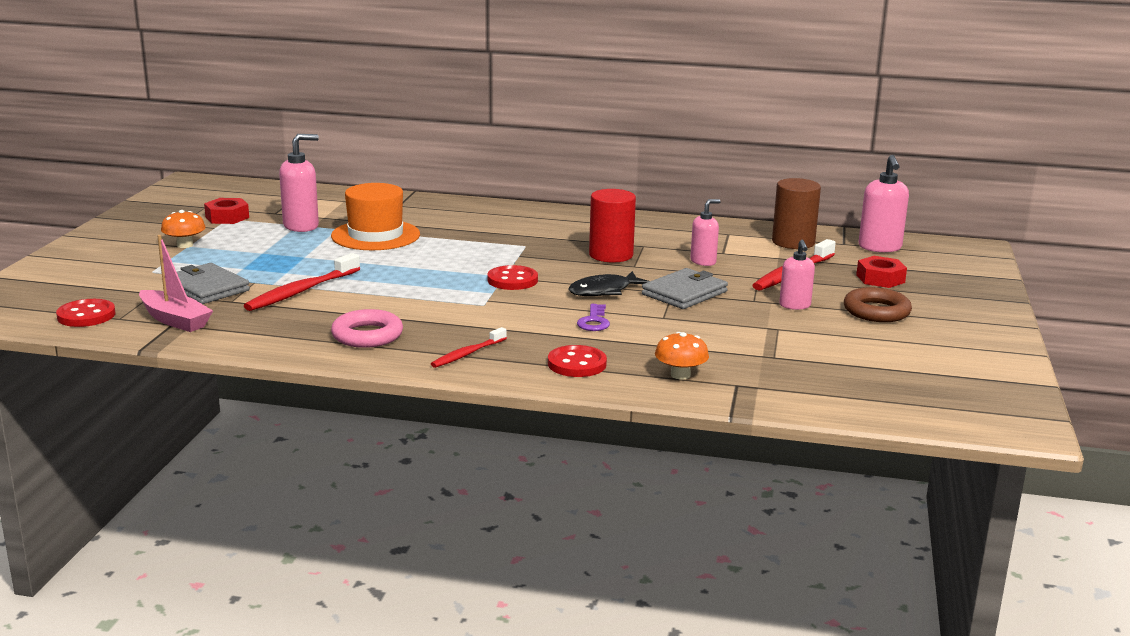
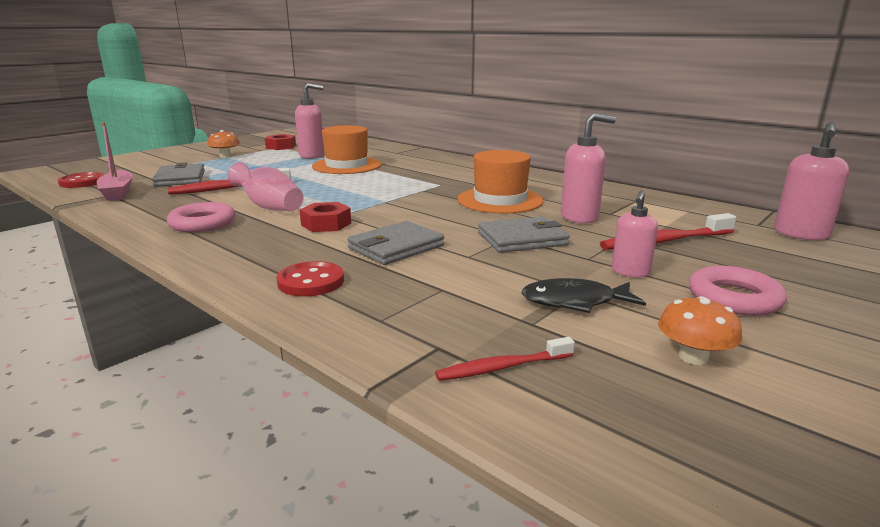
camera: 30 degrees right, 0 degrees up
(397, 304) = (269, 207): none -> pink vase
(467, 354) = (240, 252): red toothbrush -> red toothbrush (502, 367)
(512, 280) = (386, 205): red button -> none
(594, 321) = (396, 247): purple key -> grey wallet
(603, 291) = (448, 225): black fish -> black fish (574, 302)
(611, 255) = (500, 200): red cylinder -> orange hat
(680, 375) = (392, 318): orange mushroom -> orange mushroom (693, 357)
(703, 262) = (580, 217): pink soap dispenser -> pink soap dispenser, size x1.54
(793, 242) = (698, 215): brown cylinder -> none
(876, 311) = (734, 298): brown ring -> pink ring
(880, 279) = (773, 264): red nut -> red nut (326, 224)

